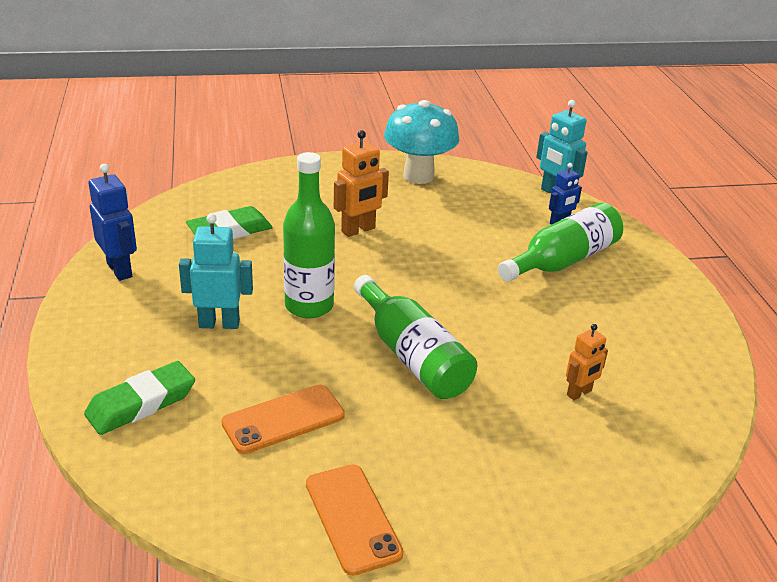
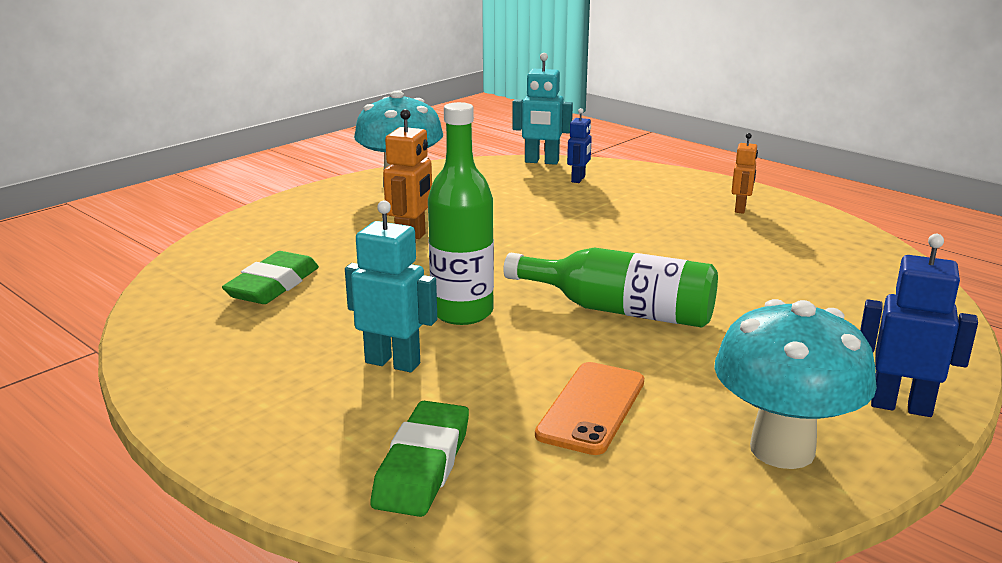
camera: 35 degrees left, 10 degrees down
(120, 270) = (192, 364): blue robot -> blue robot (901, 406)
(219, 324) = (393, 363): turquoise robot -> turquoise robot turned 60 degrees clockwise
(352, 518) = (782, 450): orange phone -> turquoise mushroom
(563, 260) = (624, 202): green bottle -> none
(579, 393) = (787, 280): orange robot -> orange robot (740, 209)

